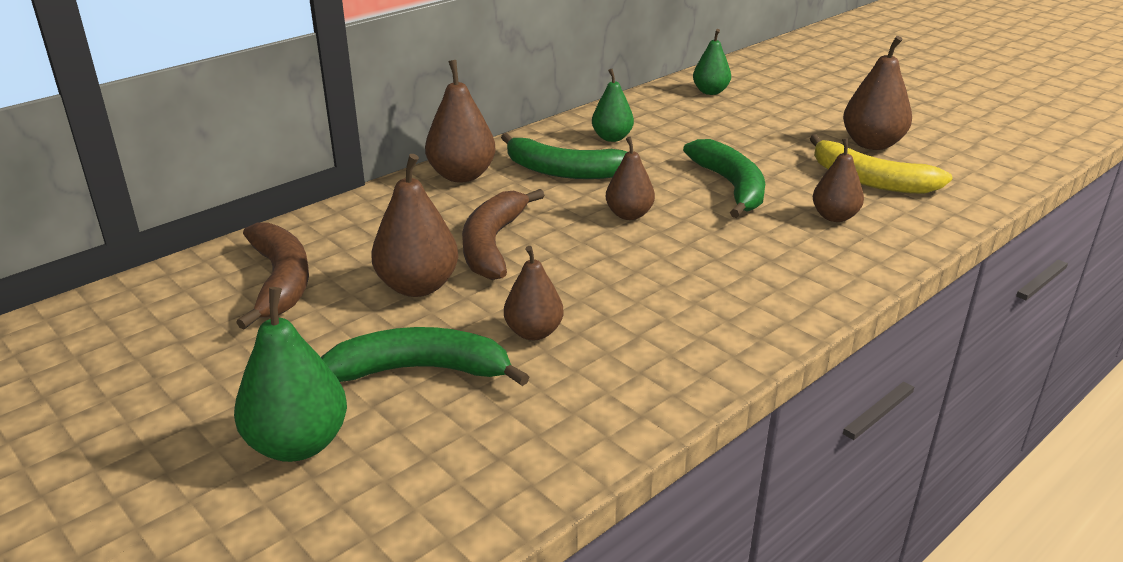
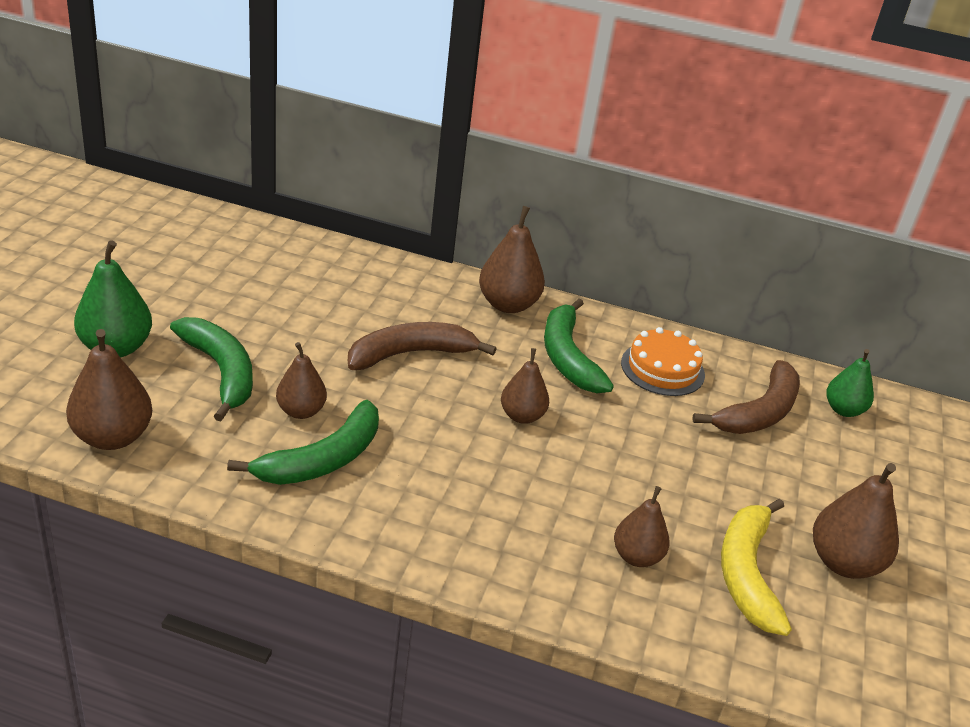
camera: 55 degrees right, 5 degrees up
(280, 282) = (287, 275): brown banana -> brown banana (759, 413)
(418, 286) = (324, 336): brown pear -> brown pear (112, 437)
(612, 138) = (662, 368): green pear -> orange cake
(731, 187) = (634, 470): green banana -> green banana (322, 460)

